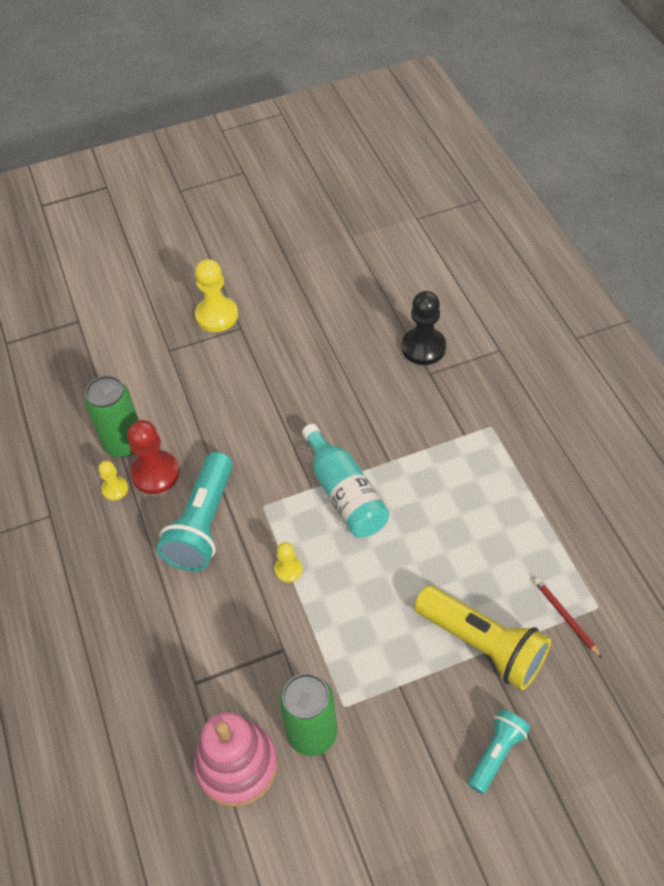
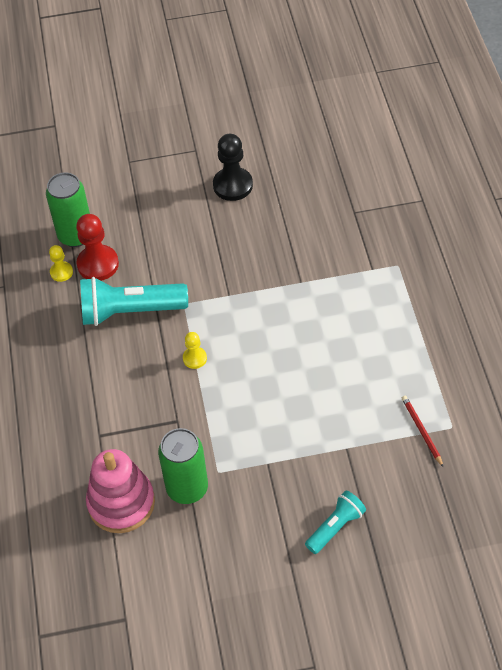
camera: 10 degrees right, 0 degrees up
(203, 524) = (130, 311): turquoise flashlight -> turquoise flashlight turned 60 degrees clockwise
(217, 315) = (176, 136): yellow pawn -> none
(345, 494) = (256, 304): turquoise bottle -> none
(423, 347) = (354, 189): black pawn -> black pawn (233, 185)
(482, 644) = (345, 442): yellow flashlight -> none

